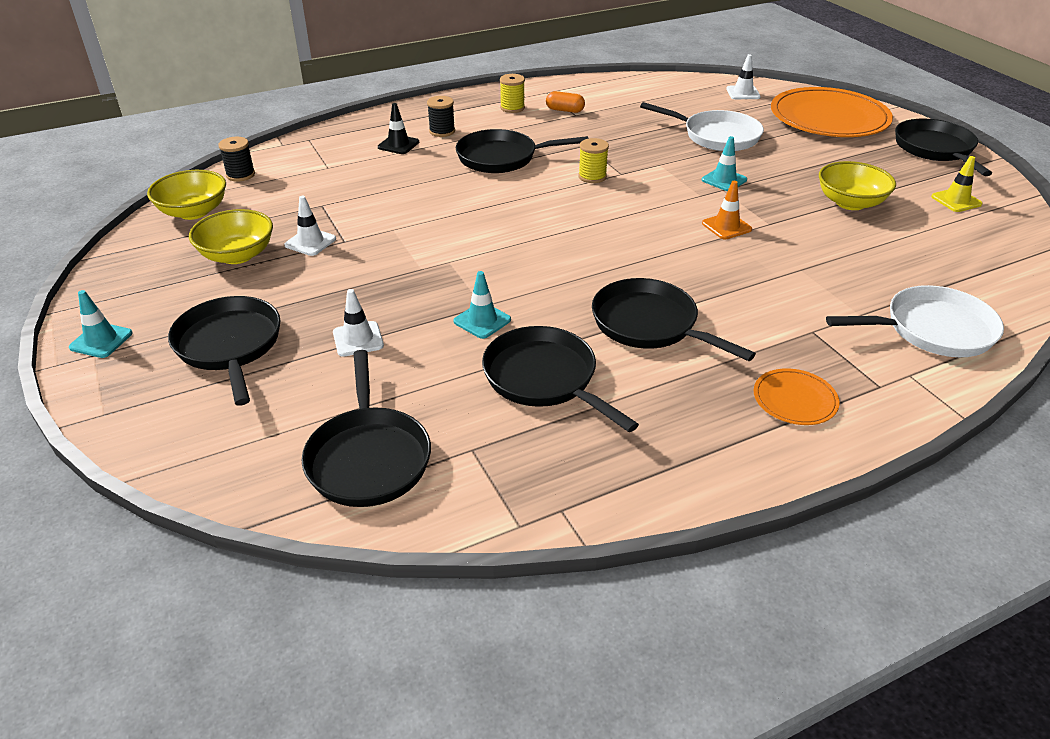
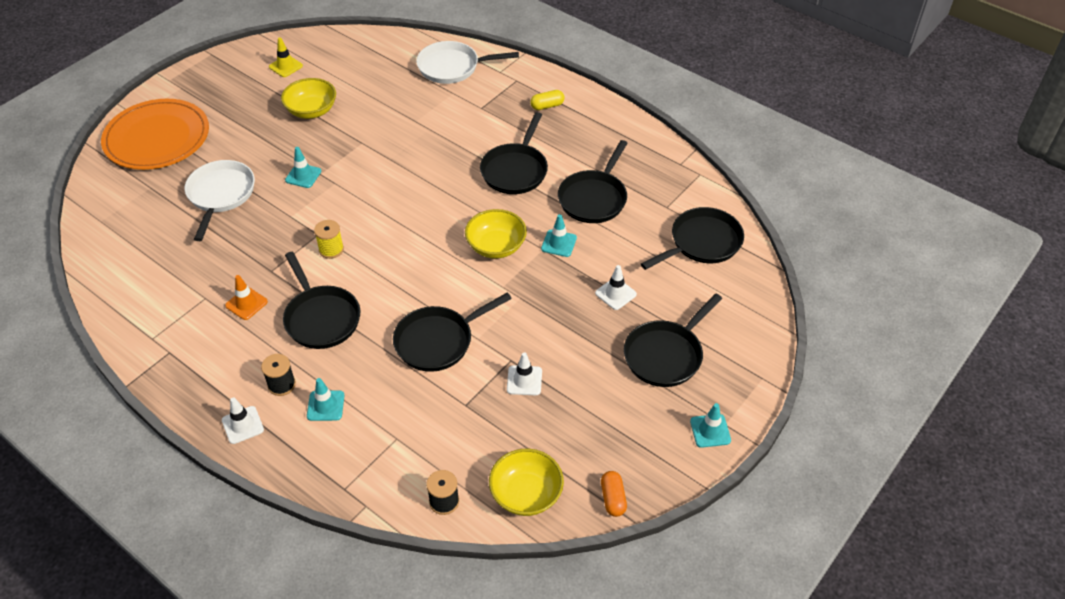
camera: 115 degrees left, 10 degrees up
(237, 255) = (569, 417): yellow bowl -> yellow bowl (496, 246)
(398, 145) = (325, 406): black traffic cone -> turquoise traffic cone
(512, 108) = (203, 351): yellow spool -> none
(565, 110) = (196, 309): orange capsule -> orange capsule (613, 498)
(726, 226) = (376, 161): orange traffic cone -> orange traffic cone (246, 304)
(743, 93) = (113, 197): white traffic cone -> white traffic cone (243, 425)
(795, 399) = (547, 106): orange plate -> yellow capsule
(932, 330) = (453, 67): white pan -> white pan turned 60 degrees counterclockwise
(935, 149) = (202, 79): black pan -> black pan (438, 341)

